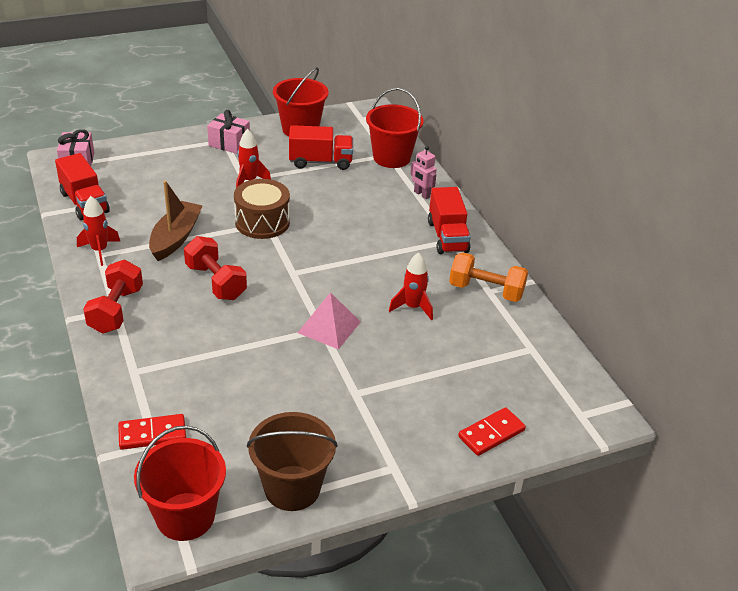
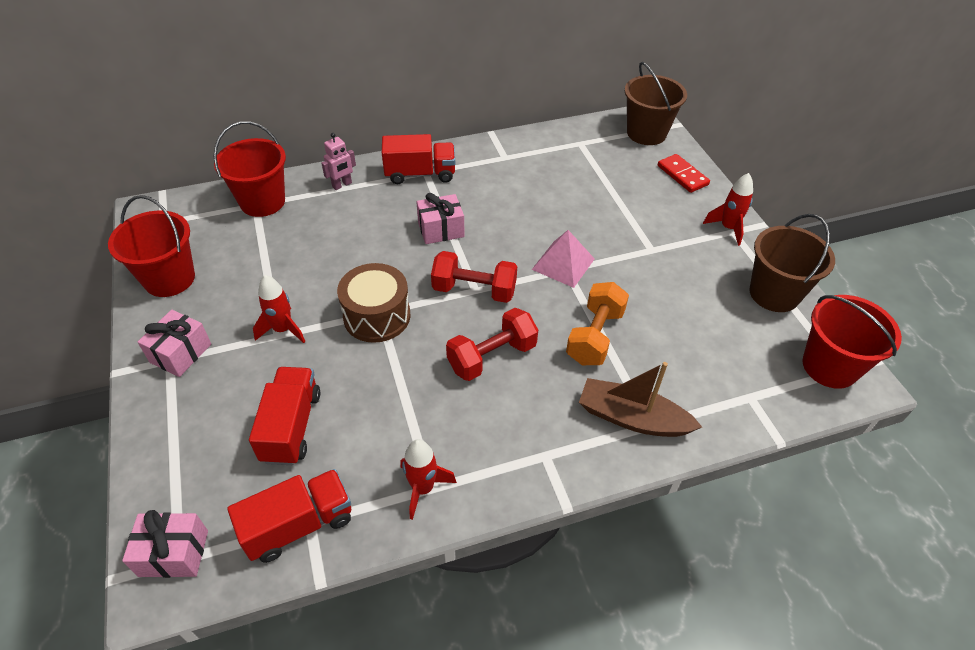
camera: 85 degrees left, 10 degrees up
(116, 310) = (547, 454): red dumbbell -> red dumbbell (474, 290)
(152, 434) = (738, 399): red domino -> none
(175, 238) = (400, 402): brown boat -> brown boat (632, 418)
(320, 162) = (255, 261): red truck -> red truck (291, 426)
(369, 251) = (441, 229): none -> pink gift
(413, 307) = (530, 205): red rocket -> red rocket (728, 228)
(486, 291) = (504, 159): orange dumbbell -> orange dumbbell (595, 336)
(570, 408) = (646, 133): none -> brown bucket

